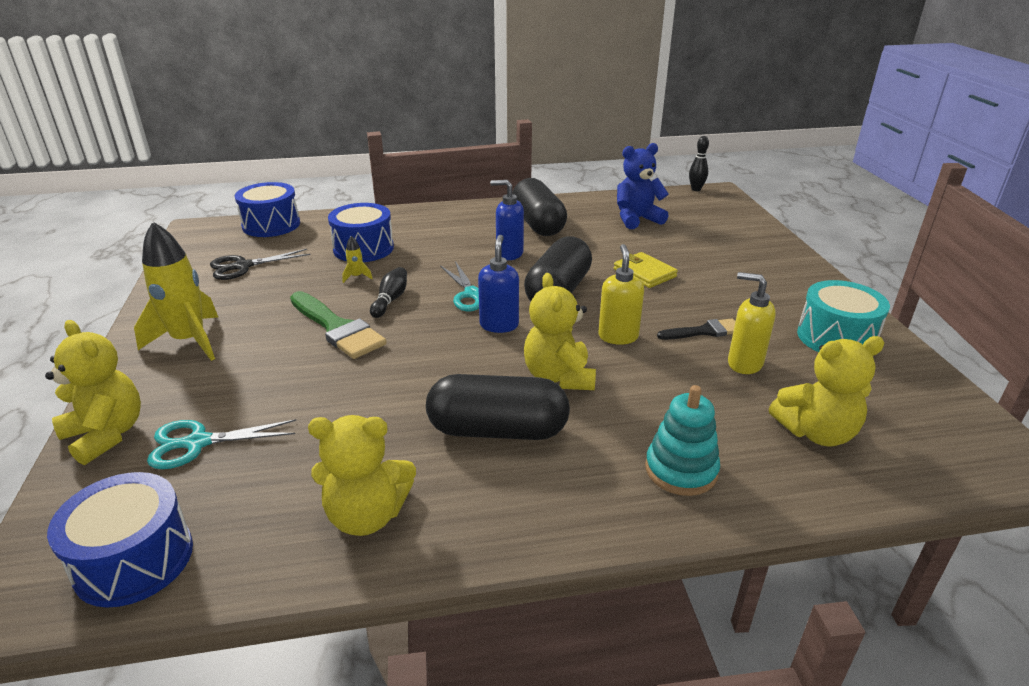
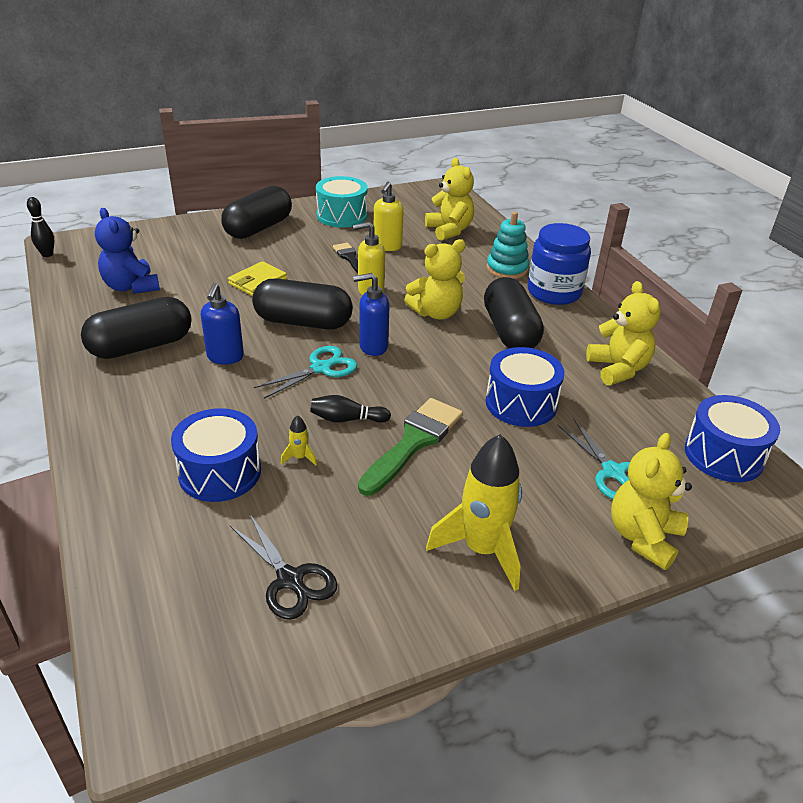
camera: 105 degrees left, 5 degrees up
(271, 225) = (134, 606): blue drum -> blue drum (521, 403)
(599, 508) = (554, 292): none -> blue jar
(776, 279) = (258, 228): none -> black capsule

